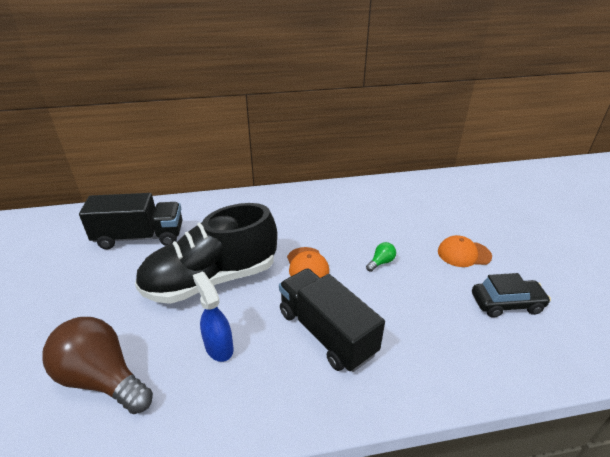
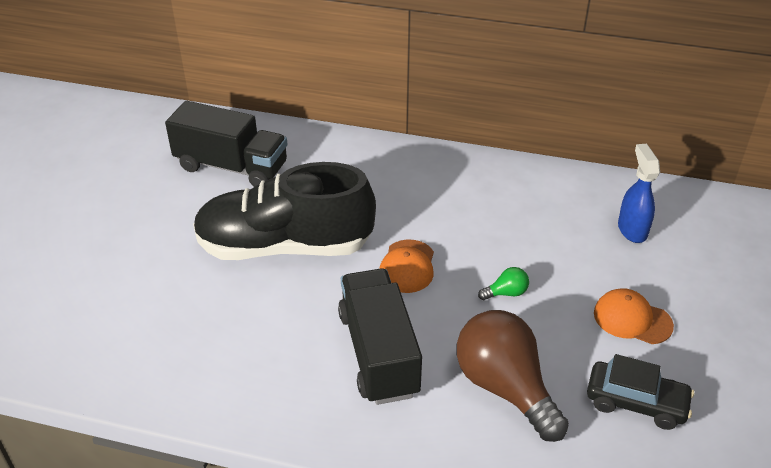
camera: 25 degrees right, 5 degrees up
(103, 379) = (126, 316): brown light bulb -> brown light bulb (505, 388)
(219, 347) = (252, 326): blue spray bottle -> blue spray bottle (632, 229)

